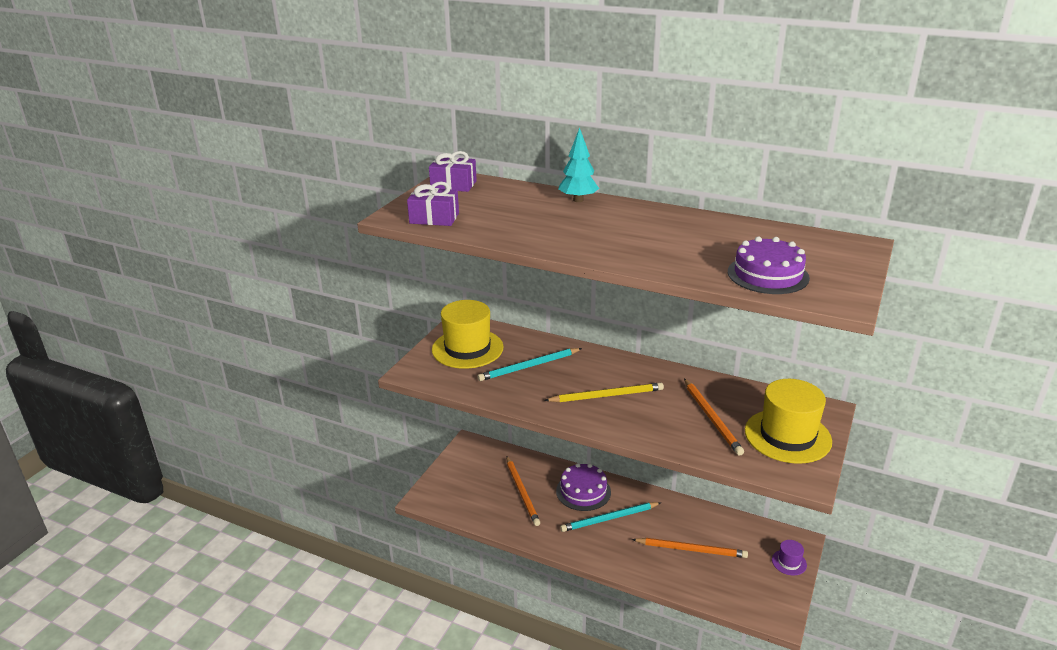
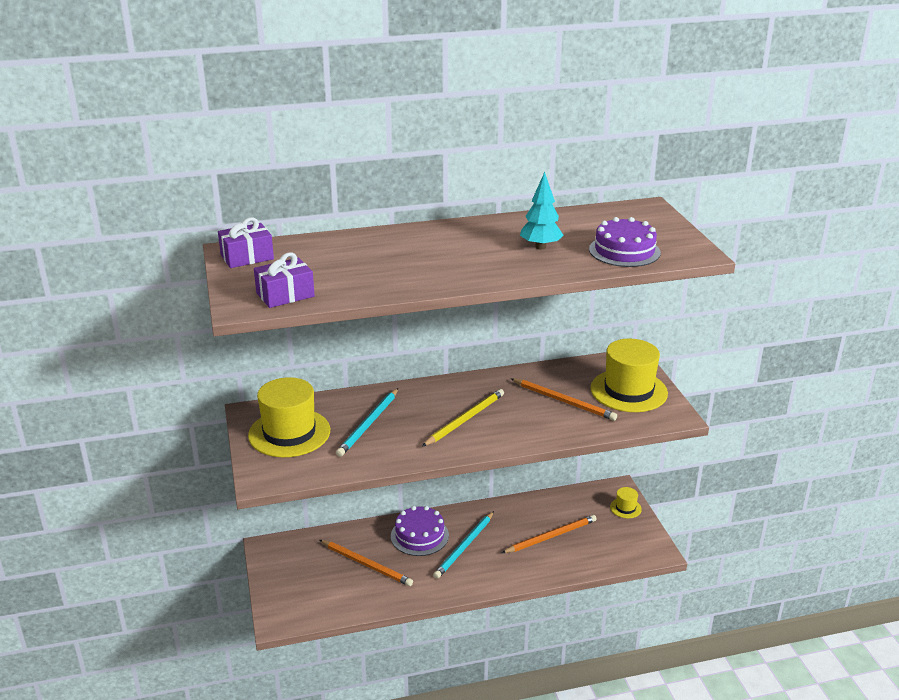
camera: 40 degrees left, 0 degrees up
(578, 200) = (389, 236): turquoise tree -> turquoise tree (540, 247)
(789, 562) = (625, 508): purple hat -> yellow hat

